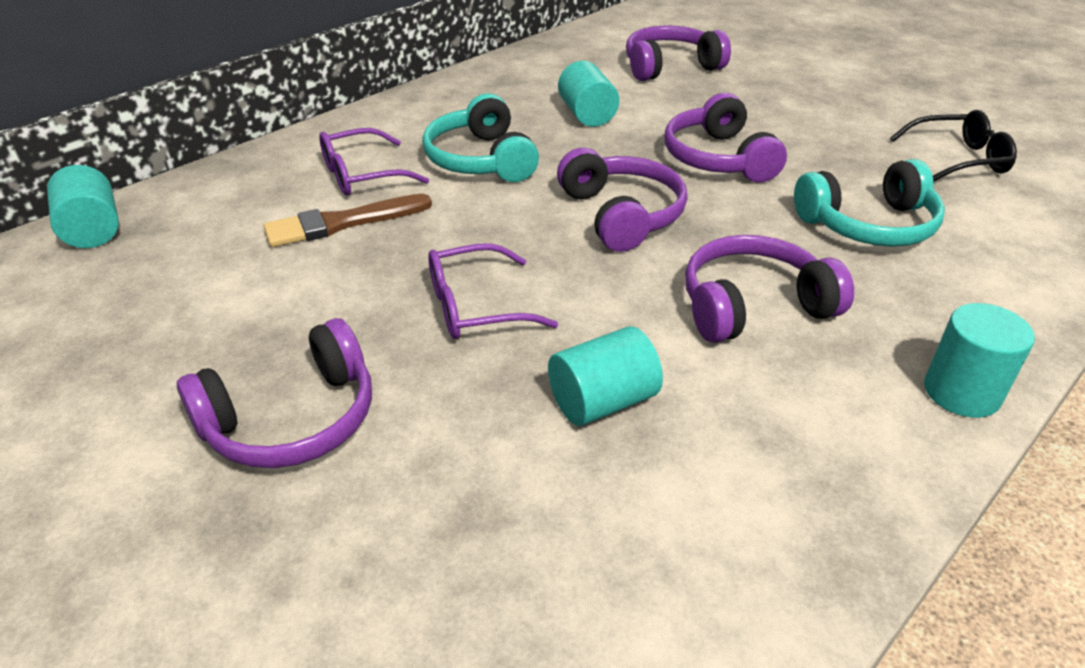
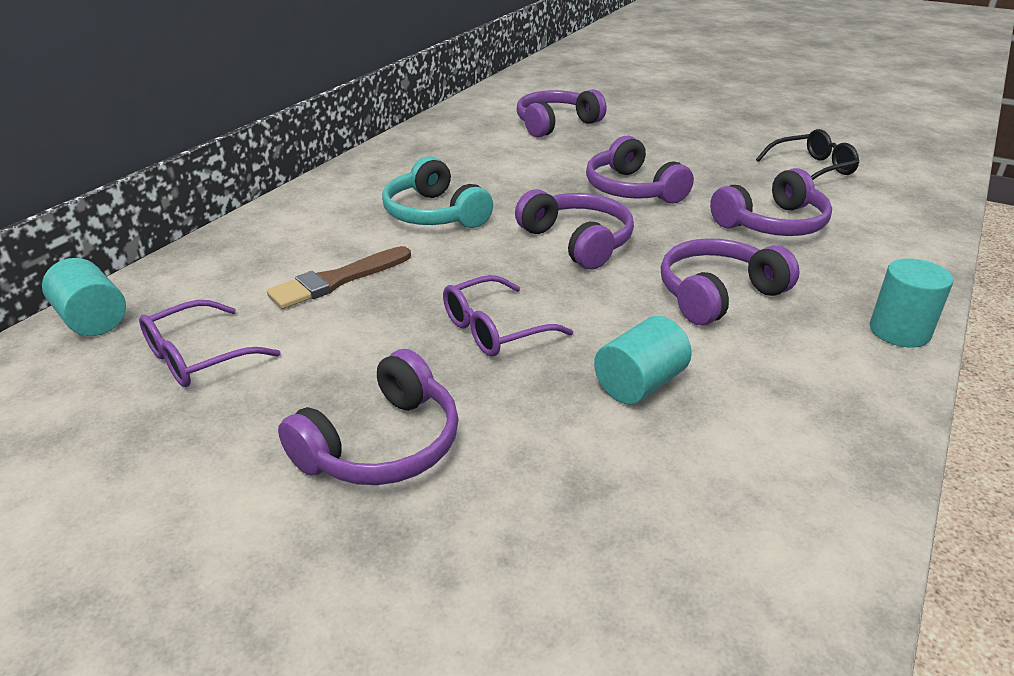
camera: 15 degrees left, 5 degrees down
(362, 175) = (333, 239): purple glasses -> purple glasses (198, 357)
(587, 115) = (506, 168): turquoise cylinder -> none
(868, 225) = (772, 224): turquoise headphones -> purple headphones

